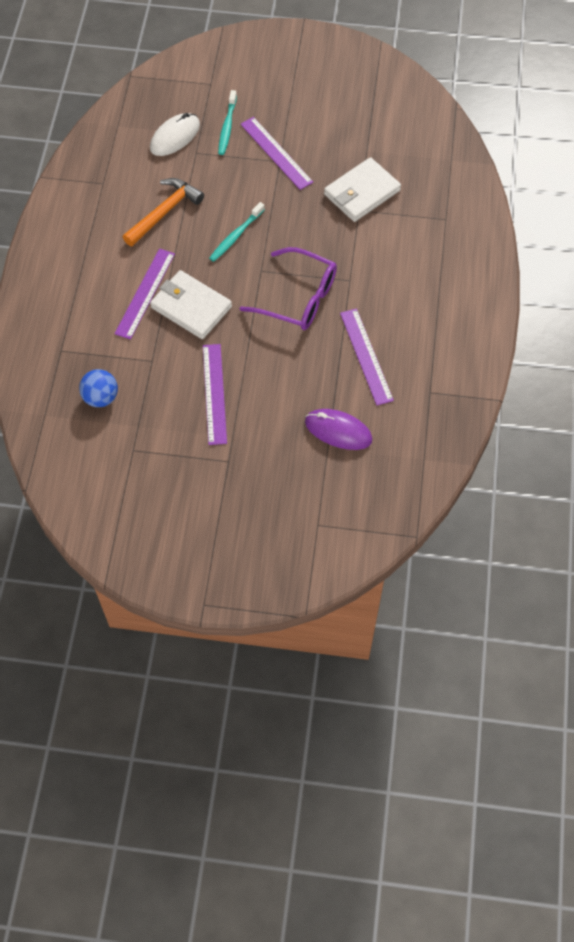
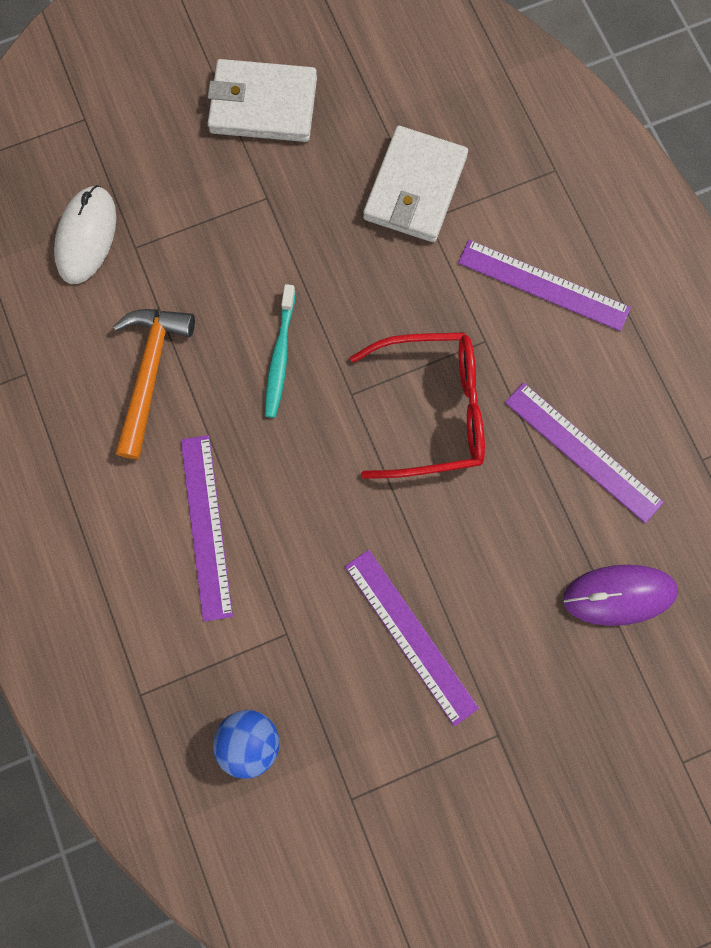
camera: 30 degrees left, 15 degrees up
(191, 307) = (288, 511): white wallet -> white wallet (263, 105)
(227, 127) = (154, 180): turquoise toothbrush -> none
(276, 153) = (253, 186): purple ruler -> purple ruler (543, 285)
(298, 298) = (432, 410): purple glasses -> red glasses

